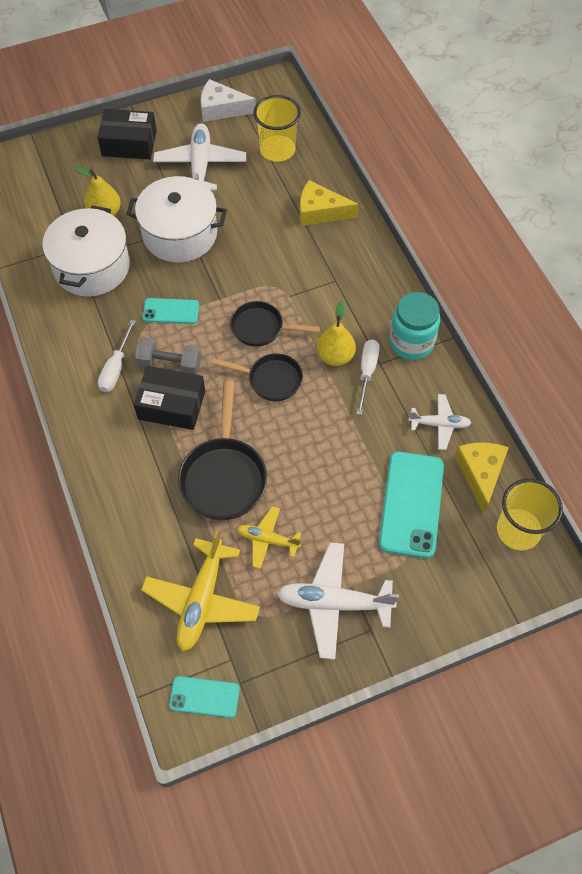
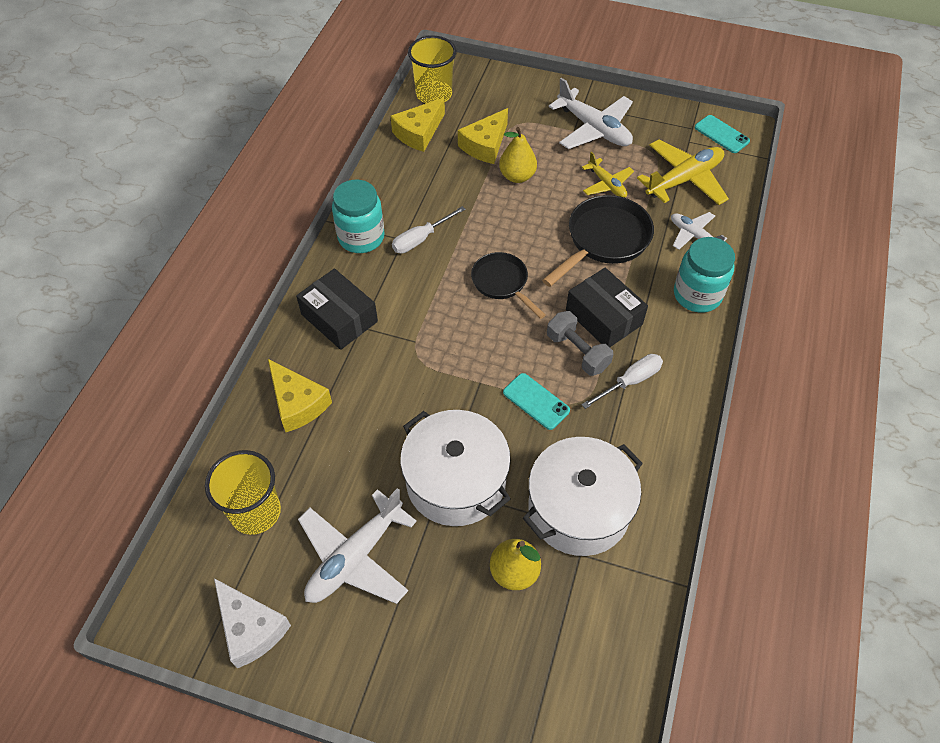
camera: 140 degrees left, 5 degrees down
(111, 476) = (697, 295): none -> turquoise jar
(129, 143) = (405, 662): black box -> black box (339, 318)
(261, 328) = (468, 329): black pan -> none
(335, 356) = (431, 266): yellow pear -> yellow pear (517, 176)
(411, 504) = (485, 145): turquoise phone -> yellow cheese
(439, 424) = (410, 174): white plane -> white plane (693, 235)

